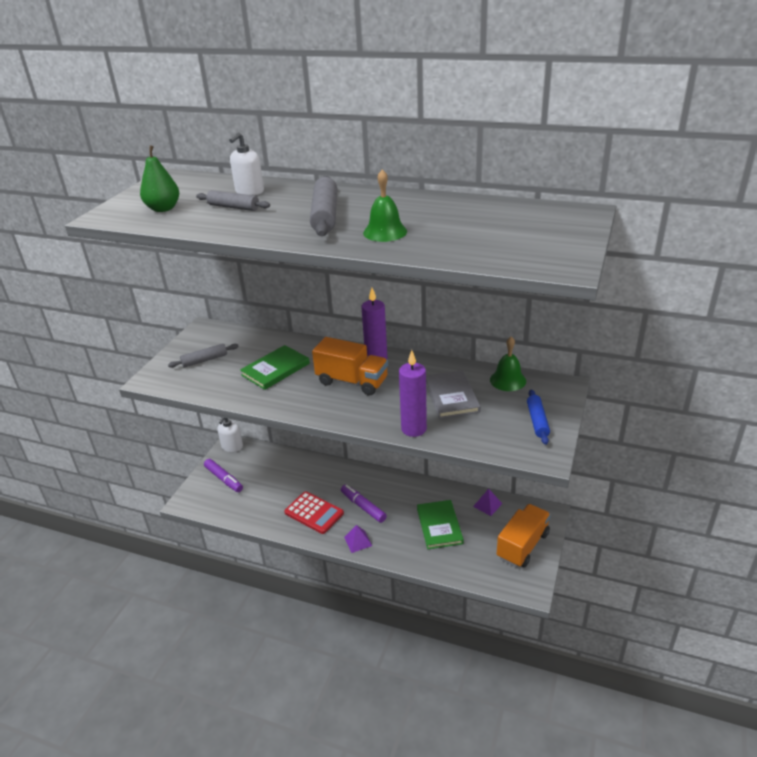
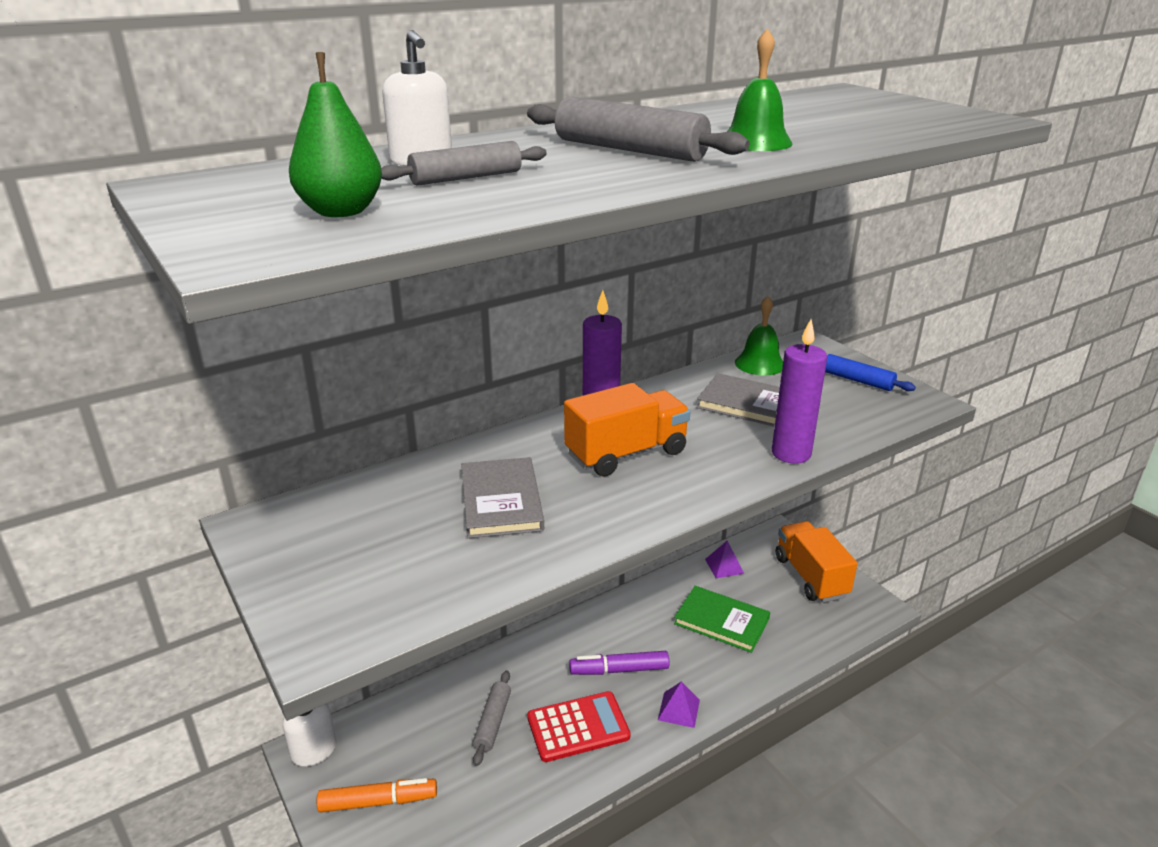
camera: 55 degrees left, 5 degrees down
(205, 360) = (360, 559): grey rolling pin -> grey rolling pin (492, 722)
(224, 479) = (378, 802): purple marker -> orange marker
(275, 369) = (501, 501): green book -> grey book

